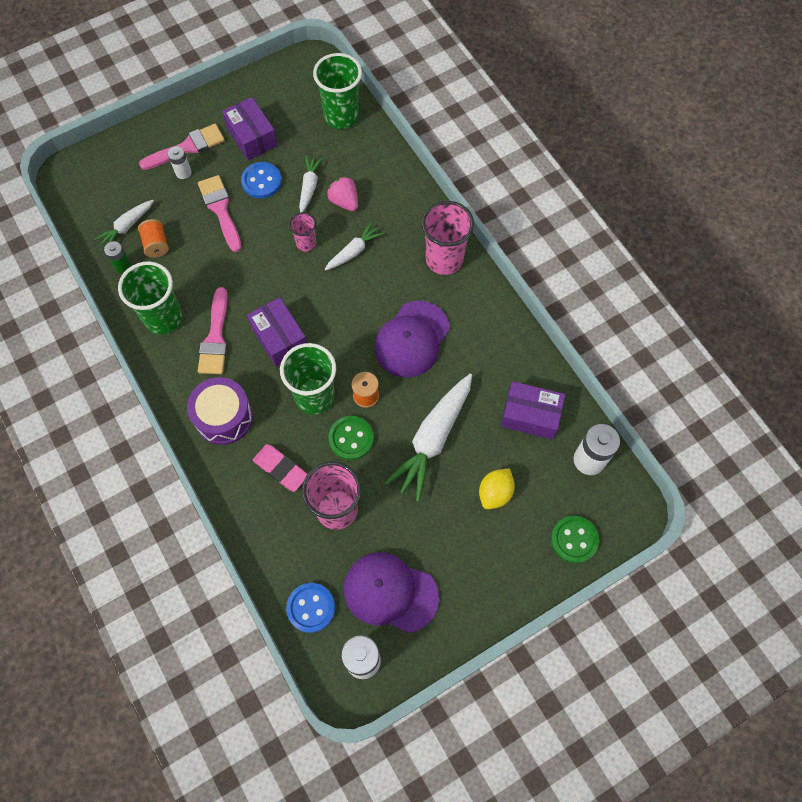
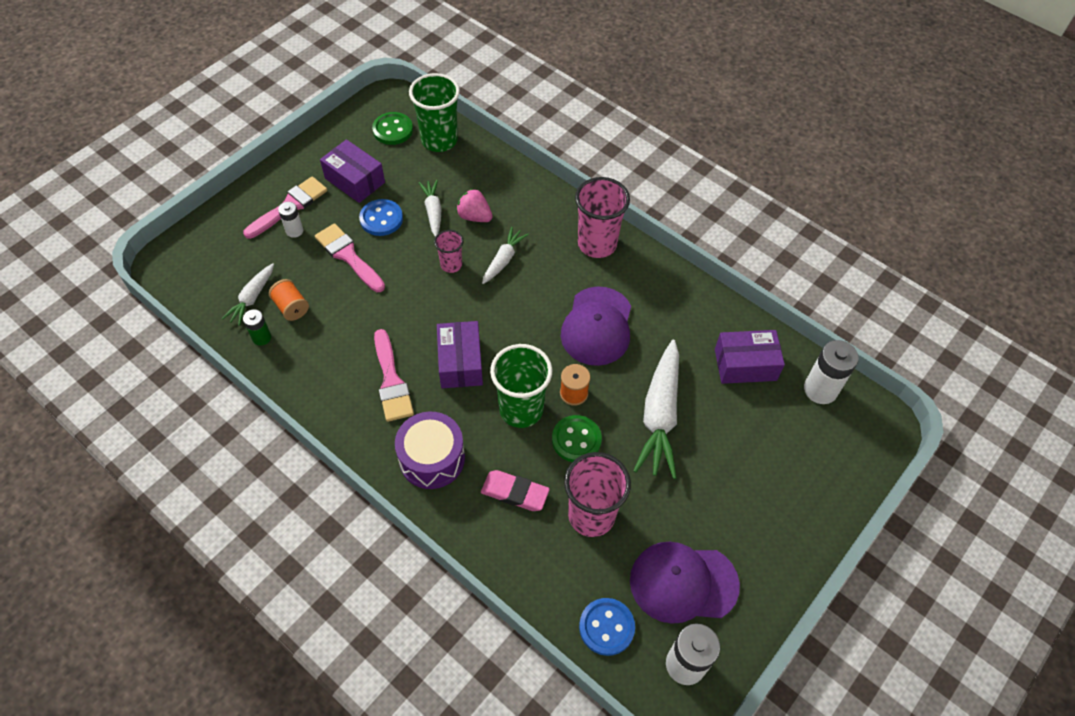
camera: 20 degrees left, 10 degrees down
(163, 318) = (327, 377): green cup -> none
(279, 338) = (460, 362): purple box -> purple box turned 45 degrees clockwise
(495, 493) = (744, 449): yellow lemon -> none
(574, 539) = (841, 470): green button -> green button (393, 130)

